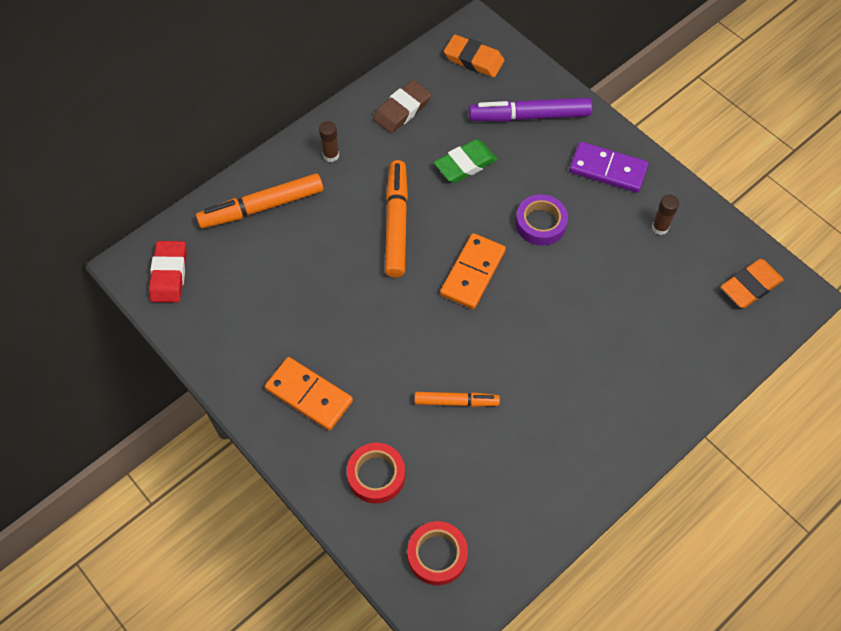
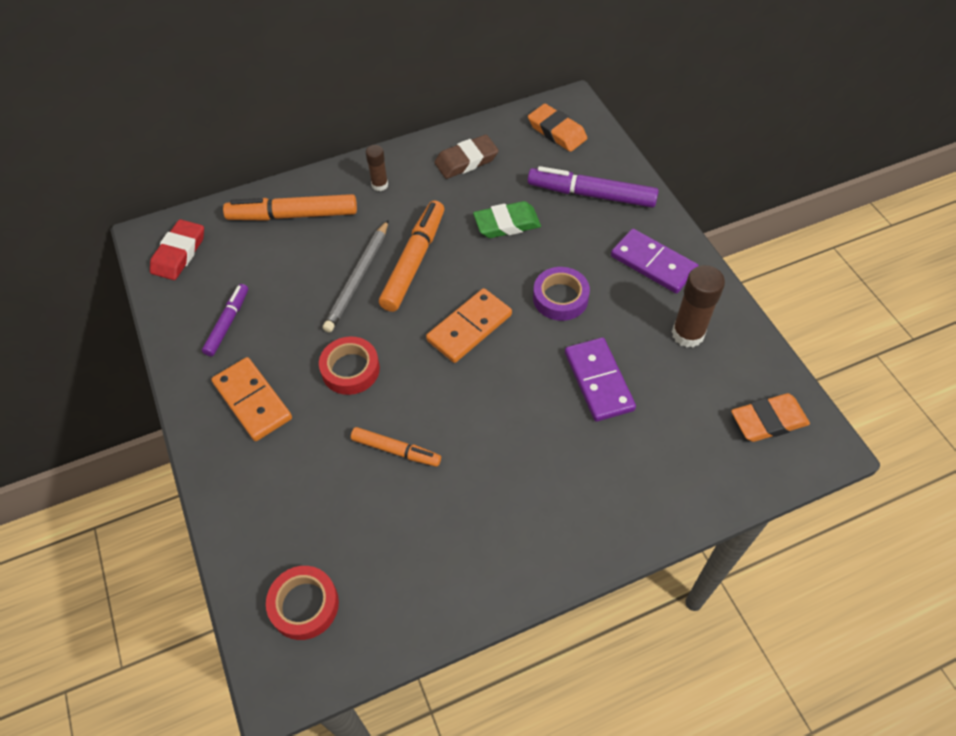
camera: 20 degrees right, 5 degrees down
(251, 329) = (228, 323): none -> purple marker
(352, 253) = (358, 278): none -> grey pencil
(376, 475) = (280, 500): red tape -> red tape (350, 369)
(602, 291) = (599, 381): none -> purple domino
(660, 227) = (687, 334): brown glue stick -> brown glue stick, size x1.70

